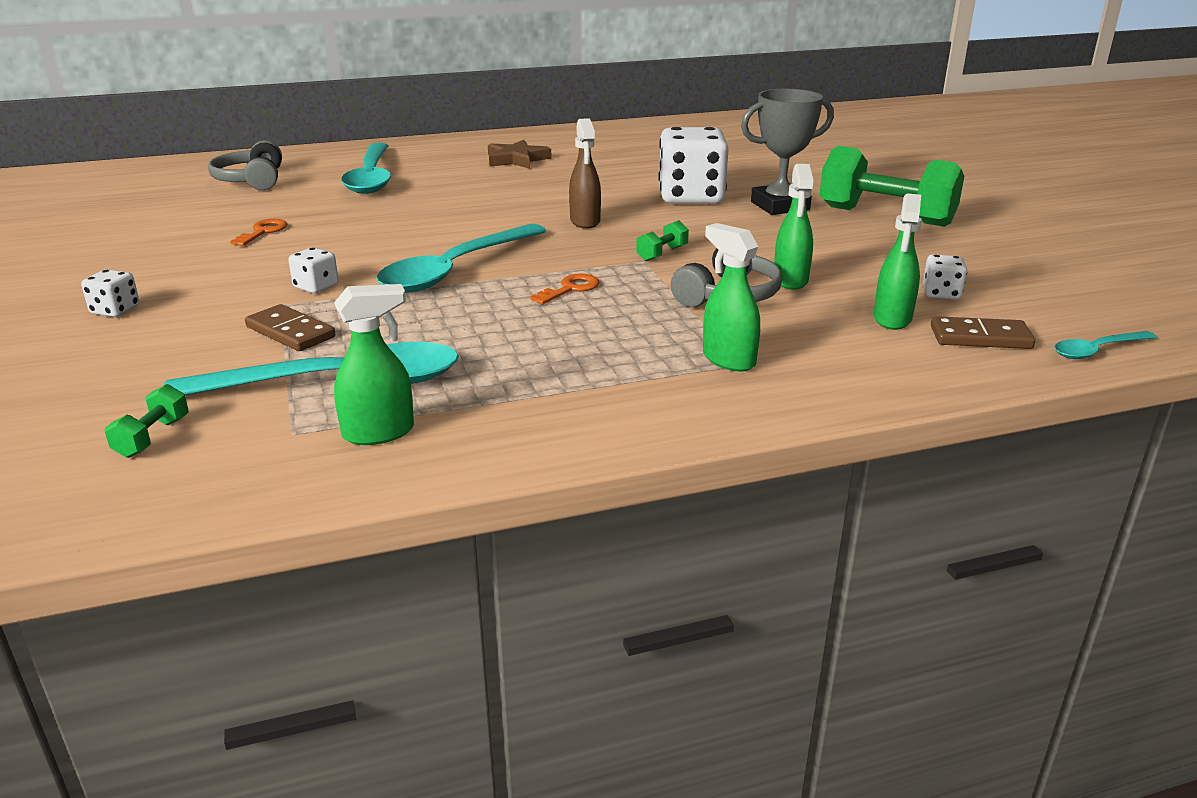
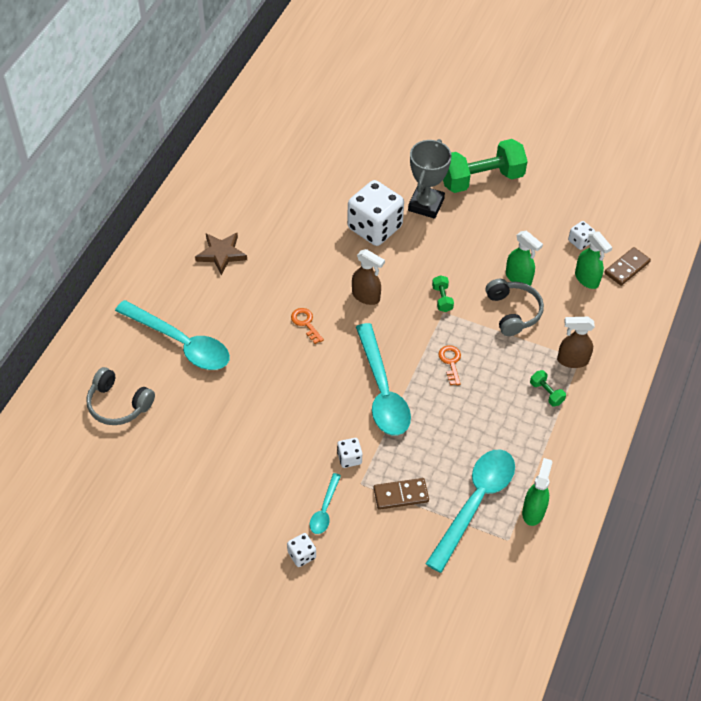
camera: 50 degrees left, 25 degrees up
(152, 437) = (471, 589): green dumbbell -> green dumbbell (546, 393)
(263, 232) = (235, 443): orange key -> orange key (306, 323)
(728, 359) = (572, 360): green spray bottle -> brown spray bottle
(1097, 350) = (667, 245): turquoise spoon -> turquoise spoon (324, 509)

